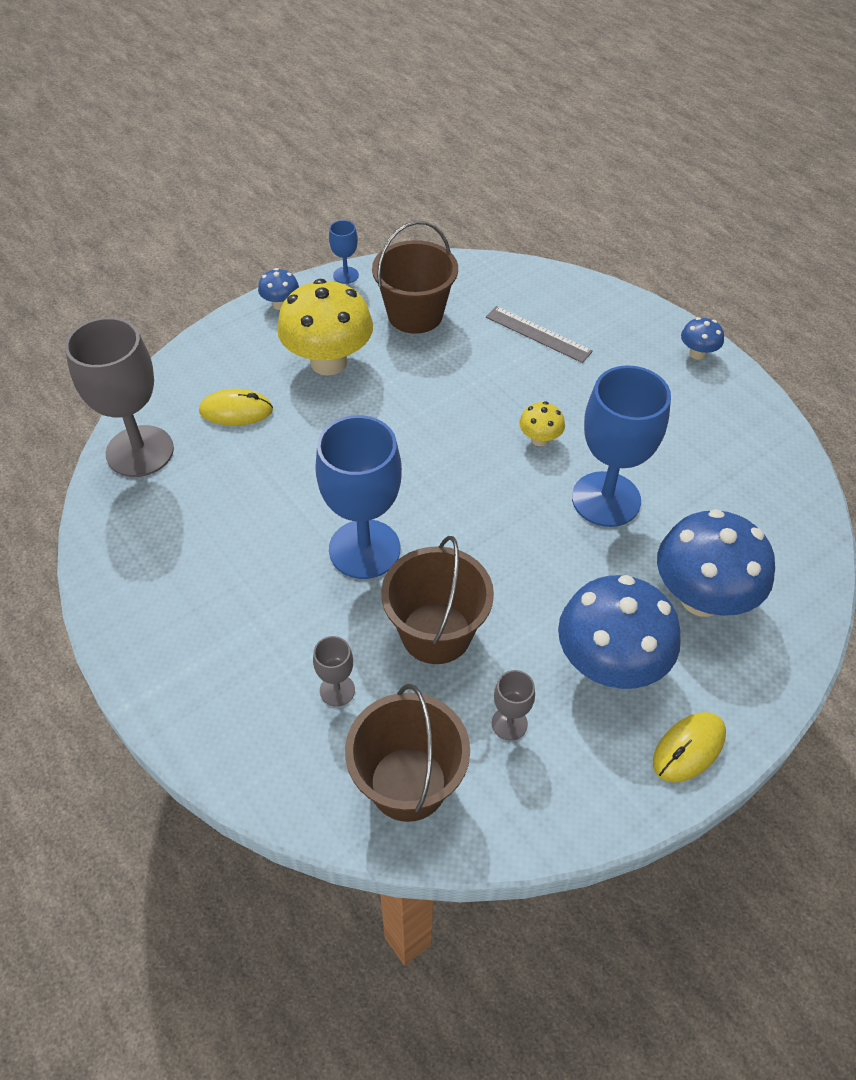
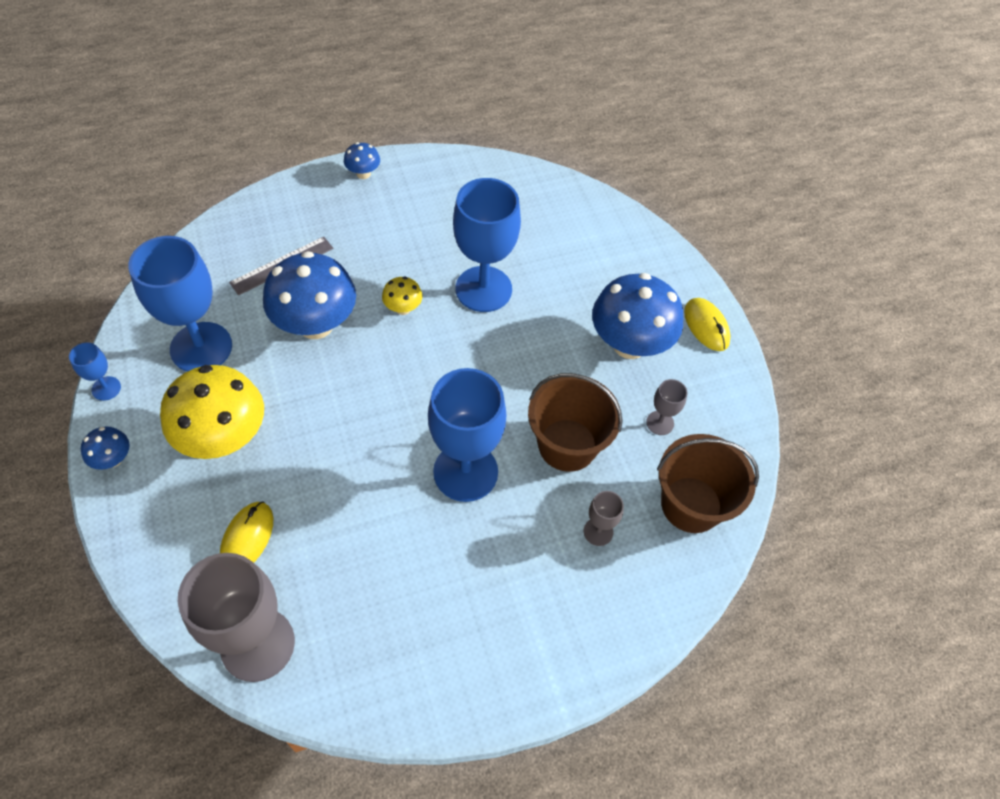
camera: 75 degrees left, 5 degrees up
(415, 314) = (201, 347): brown bucket -> blue goblet
(701, 598) = (593, 269): blue mushroom -> blue mushroom (316, 324)

